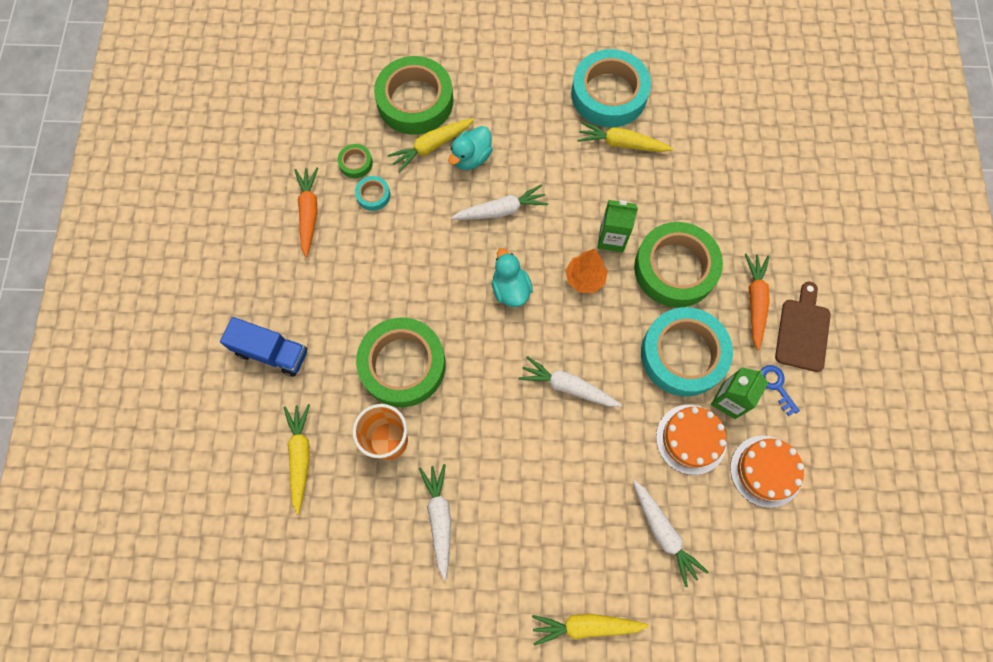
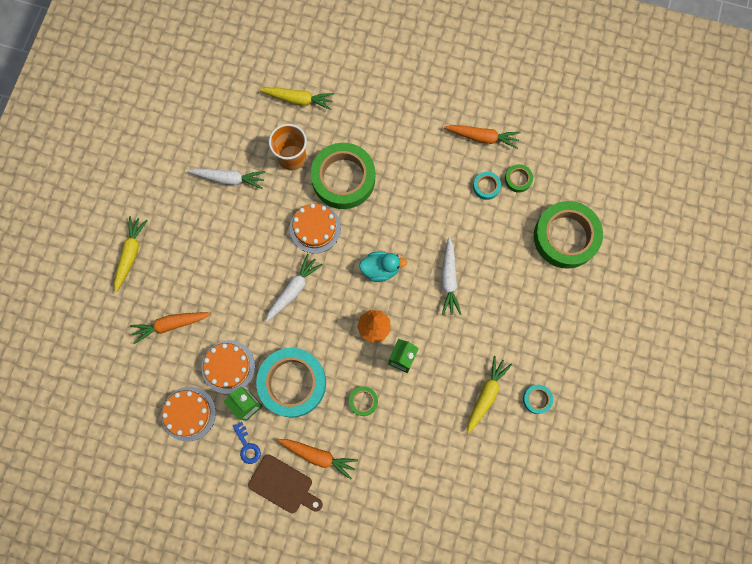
camera: 105 degrees right, 5 degrees up
(271, 352) = (378, 93): blue truck -> none
(431, 147) = (519, 239): yellow carrot -> none
(471, 157) = (502, 268): turquoise duck -> none
(479, 382) = (315, 228): none -> orange cake
(609, 94) = (537, 399): turquoise tape -> turquoise tape, size x0.43
(664, 533) = (170, 325): white carrot -> orange carrot
(675, 268) = (363, 401): green tape -> green tape, size x0.43
(776, 386) = (247, 446): blue key -> blue key turned 75 degrees clockwise

